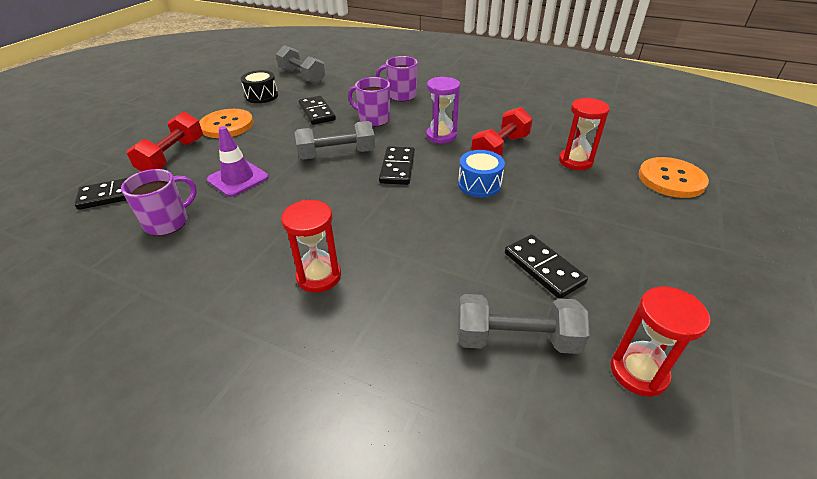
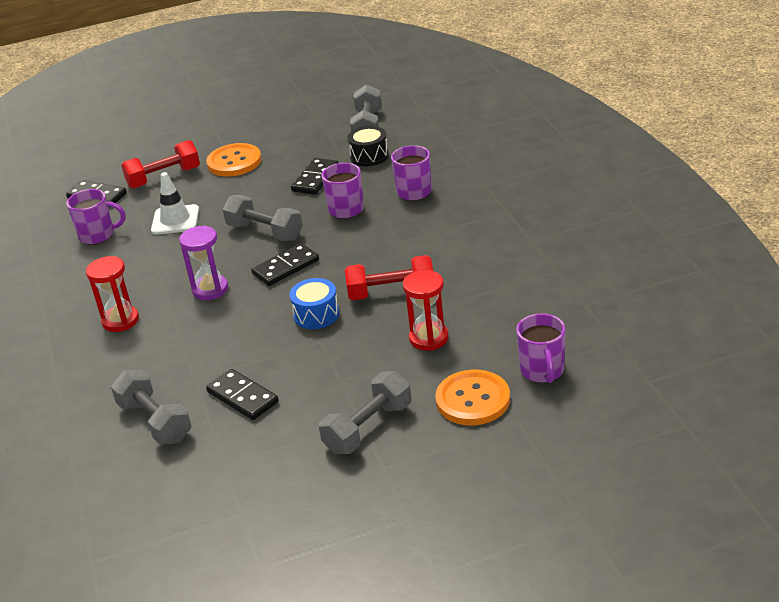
camera: 50 degrees right, 5 degrees down
(238, 179) = (175, 220): purple traffic cone -> white traffic cone
(262, 96) = (301, 138): black drum -> black drum (369, 156)
(441, 136) = (368, 254): purple hourglass -> purple hourglass (210, 289)
(543, 268) = (243, 397): black domino -> black domino turned 60 degrees counterclockwise
(638, 372) = (181, 480): red hourglass -> none
(661, 231) = (368, 428): none -> grey dumbbell
(665, 146) = (542, 371): none -> purple mug

